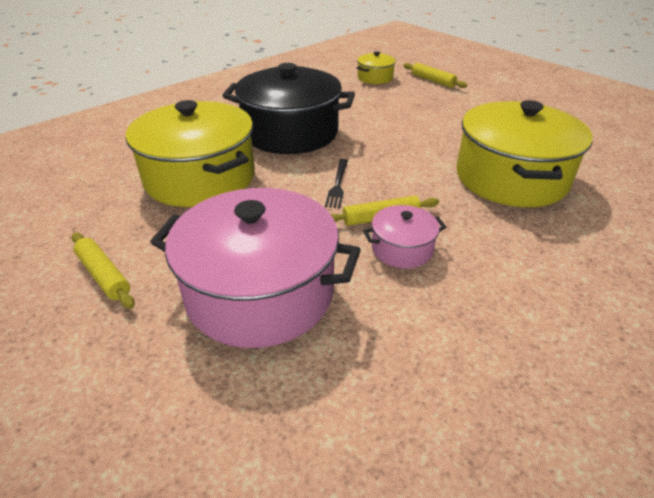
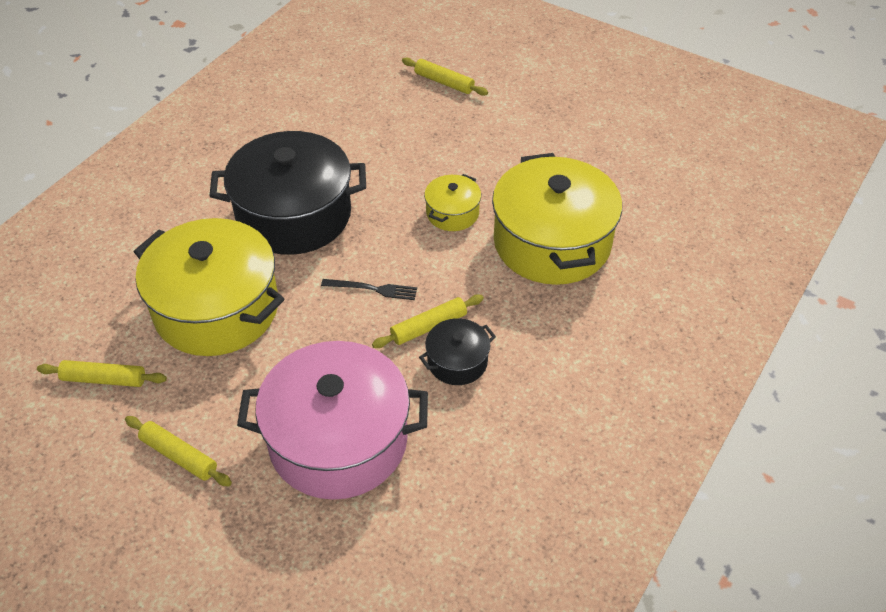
camera: 15 degrees left, 10 degrees up
(81, 208) = (104, 379): none -> yellow rolling pin
(338, 185) = (373, 289): black fork -> black fork turned 75 degrees counterclockwise
(375, 78) = (369, 88): yellow pot -> yellow pot (452, 213)
(402, 249) = (457, 362): pink pot -> black pot

